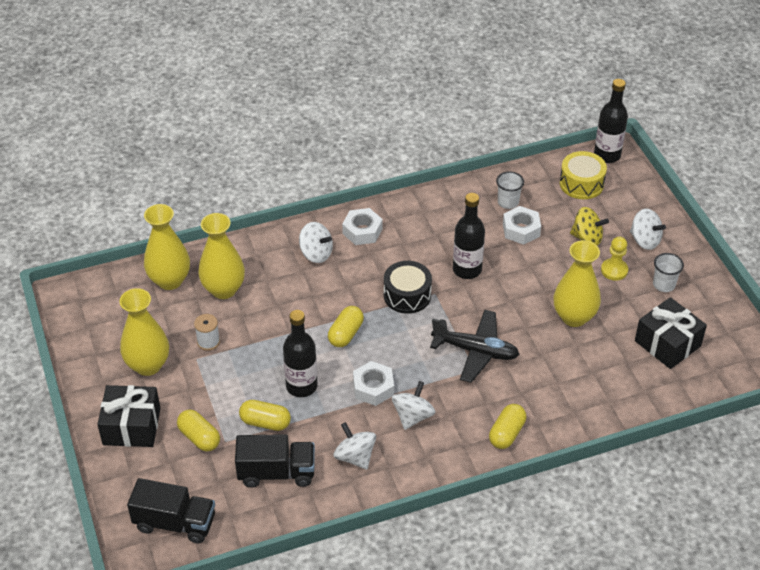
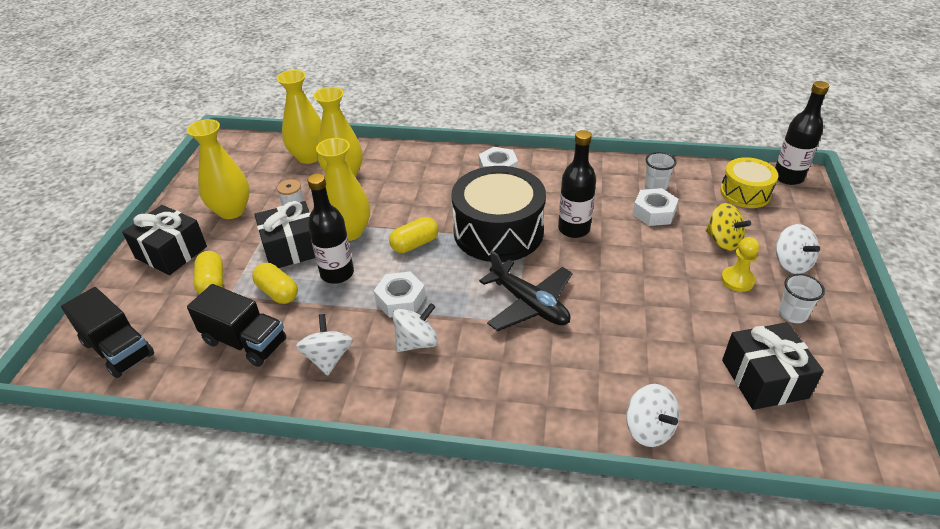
camera: 30 degrees right, 5 degrees down
(240, 379) = (292, 248): none -> black gift
(316, 253) = (443, 174): white spinning top -> white spinning top (649, 429)
(407, 295) = (498, 231): black drum -> black drum, size x1.76
(507, 433) = (503, 402): yellow capsule -> none
(574, 317) = (661, 310): yellow vase -> yellow vase (349, 232)

